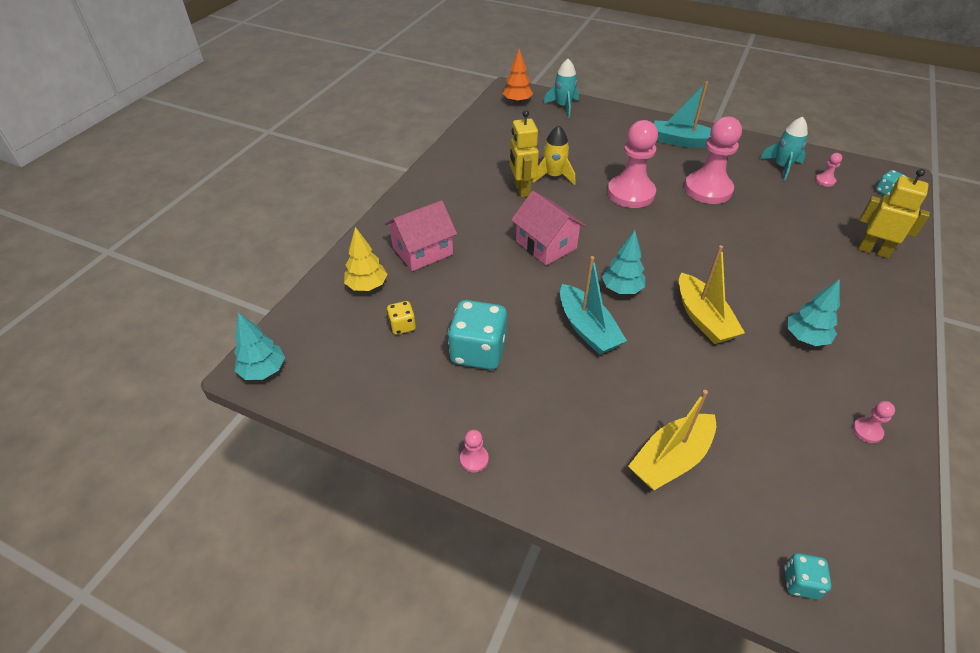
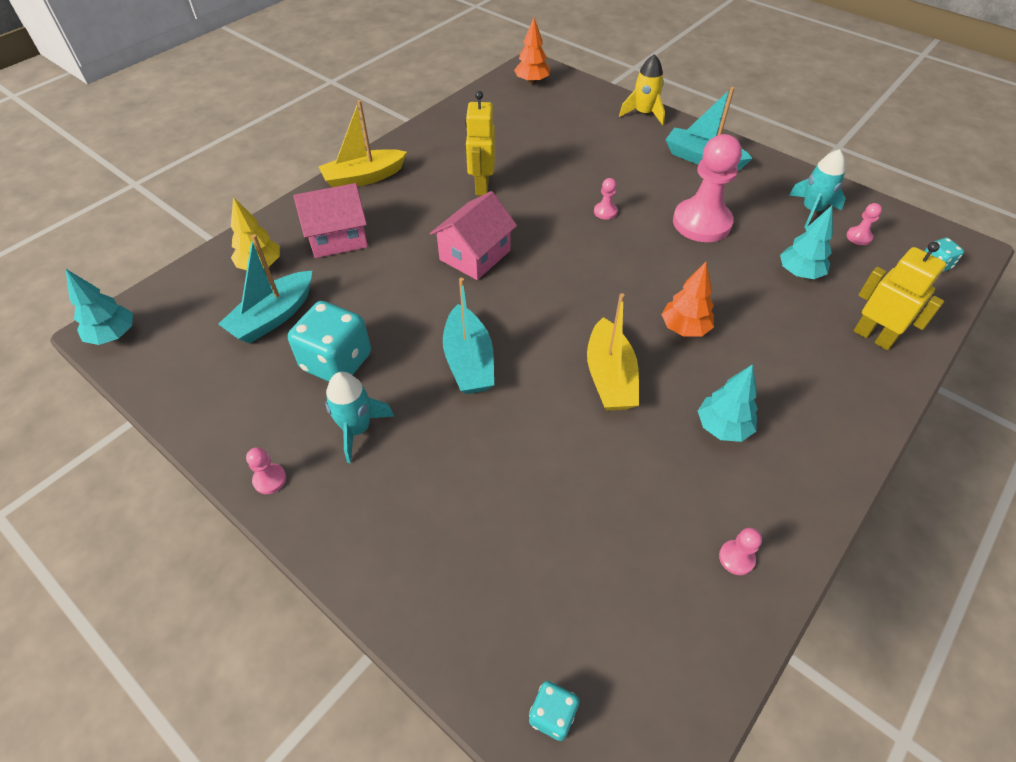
camera: 15 degrees right, 5 degrees up
(402, 326) = (273, 317): yellow dice -> turquoise boat
(546, 245) = (475, 255): pink house -> pink house turned 60 degrees clockwise
(554, 176) = (526, 176): yellow rocket -> yellow rocket (644, 113)
(563, 106) = (582, 95): turquoise rocket -> turquoise rocket (357, 429)
(621, 289) = (533, 323): turquoise tree -> turquoise tree (799, 273)
(630, 193) = (605, 212): pink pawn -> pink pawn, size x0.41
(670, 459) = (481, 533): yellow boat -> yellow boat (364, 178)
(738, 271) = (684, 328): none -> orange tree

